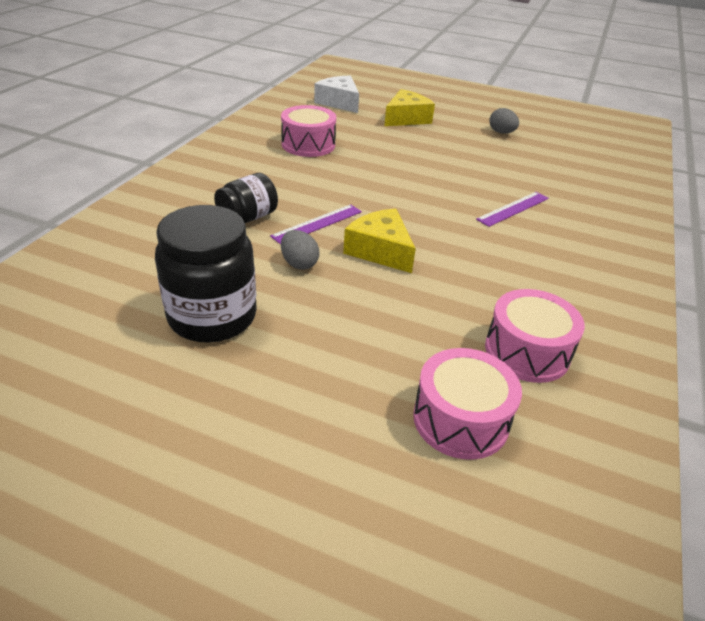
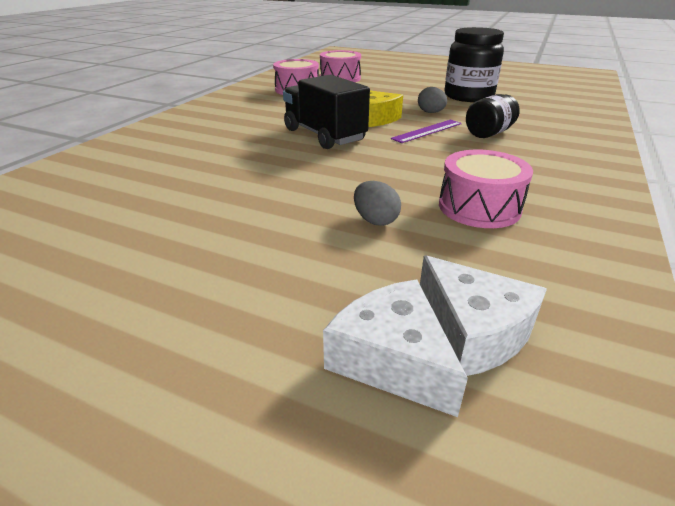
camera: 175 degrees left, 5 degrees down
(371, 98) = (392, 359): none -> white cheese
(406, 118) = (314, 278): yellow cheese -> none
(434, 219) = (324, 135): none -> black truck
(501, 132) = (142, 247): grey egg -> grey egg (375, 220)
(513, 209) = (240, 144): purple ruler -> none

